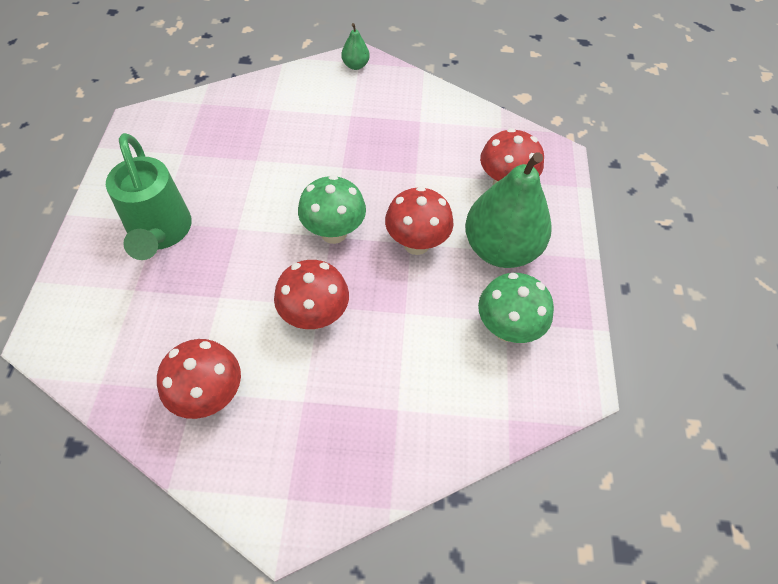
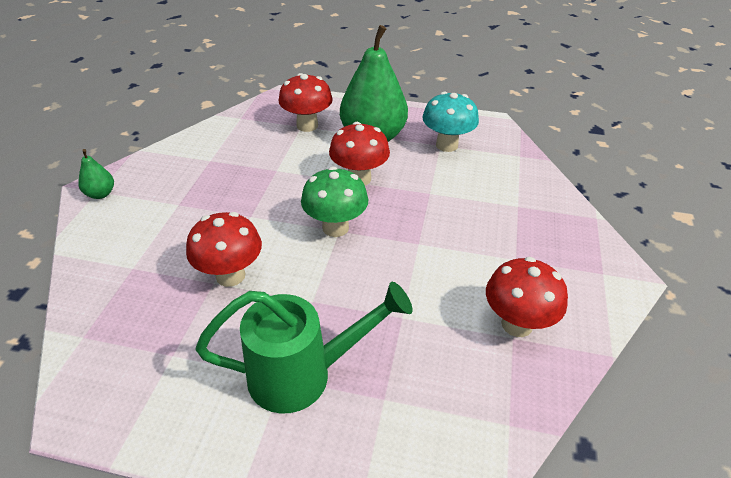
camera: 80 degrees left, 15 degrees down
(314, 316) = (430, 246): red mushroom -> red mushroom (230, 275)
(507, 328) = (446, 145): green mushroom -> turquoise mushroom

